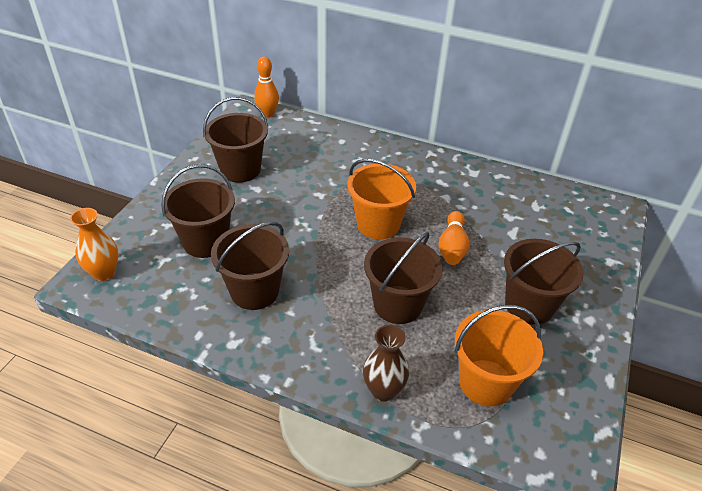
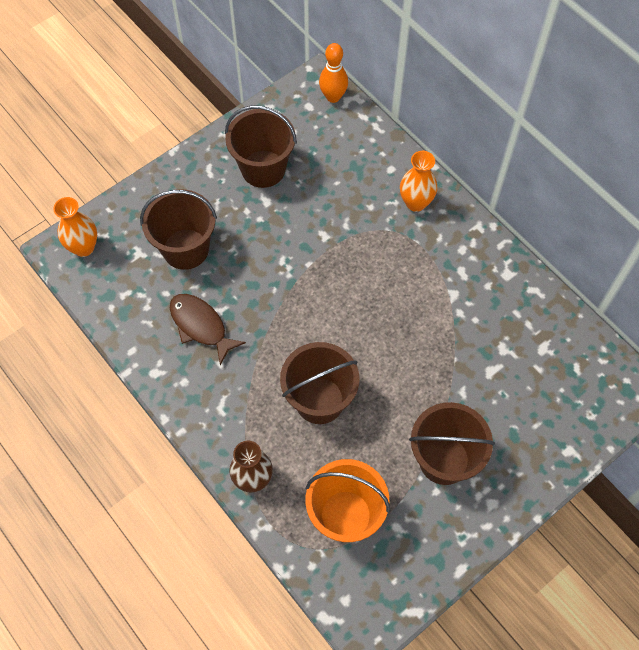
camera: 30 degrees right, 20 degrees up
(254, 291) = (201, 326): brown bucket -> brown fish
(375, 154) = (415, 203): none -> orange vase
(378, 224) = (359, 299): orange bucket -> none
(452, 247) = (415, 360): orange bowling pin -> none

